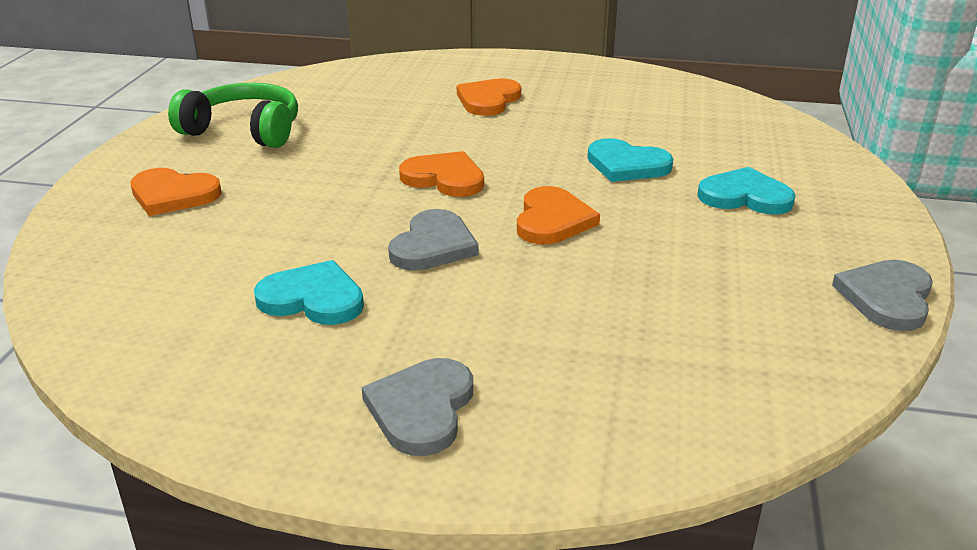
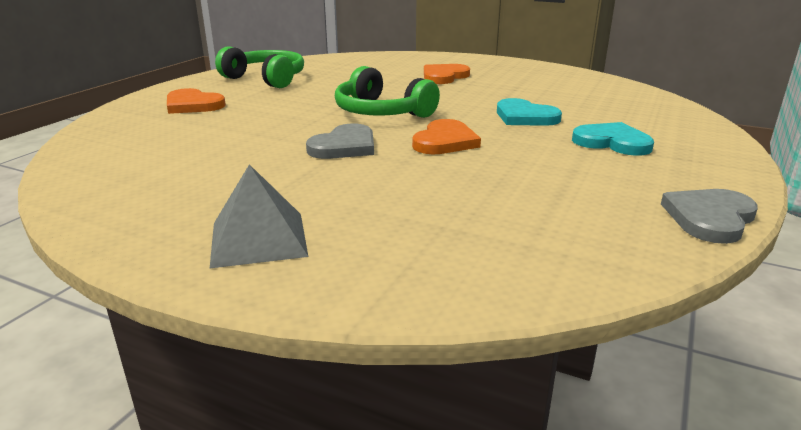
camera: 15 degrees right, 5 degrees down
(313, 298) = (235, 166): turquoise heart -> none
(422, 409) = (258, 239): grey heart -> grey pyramid
(444, 178) = (381, 112): orange heart -> green headphones

